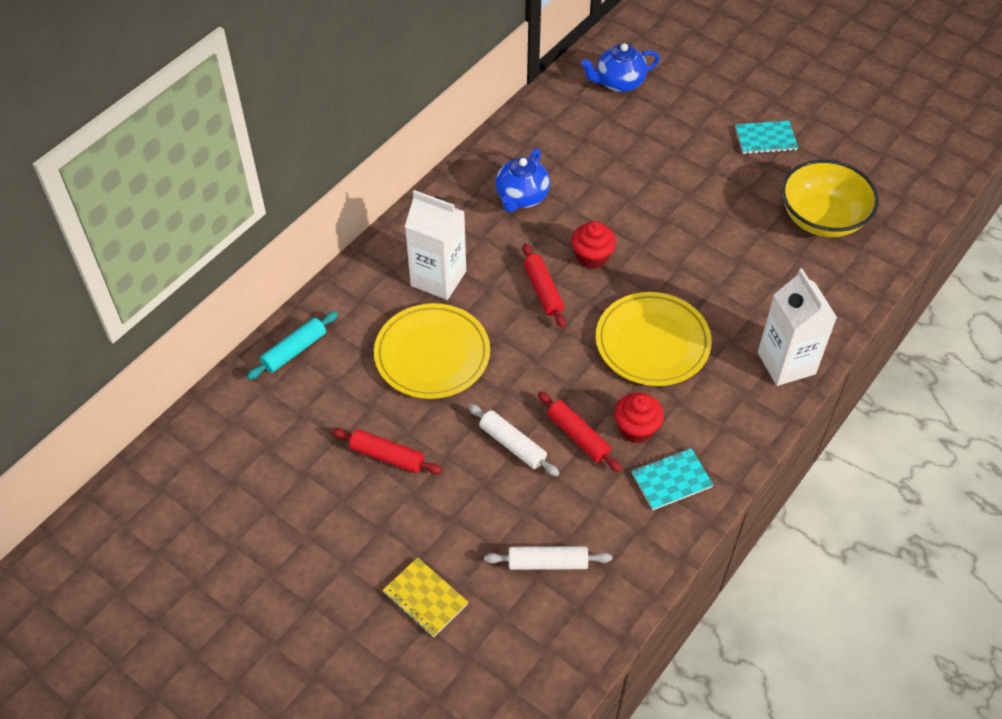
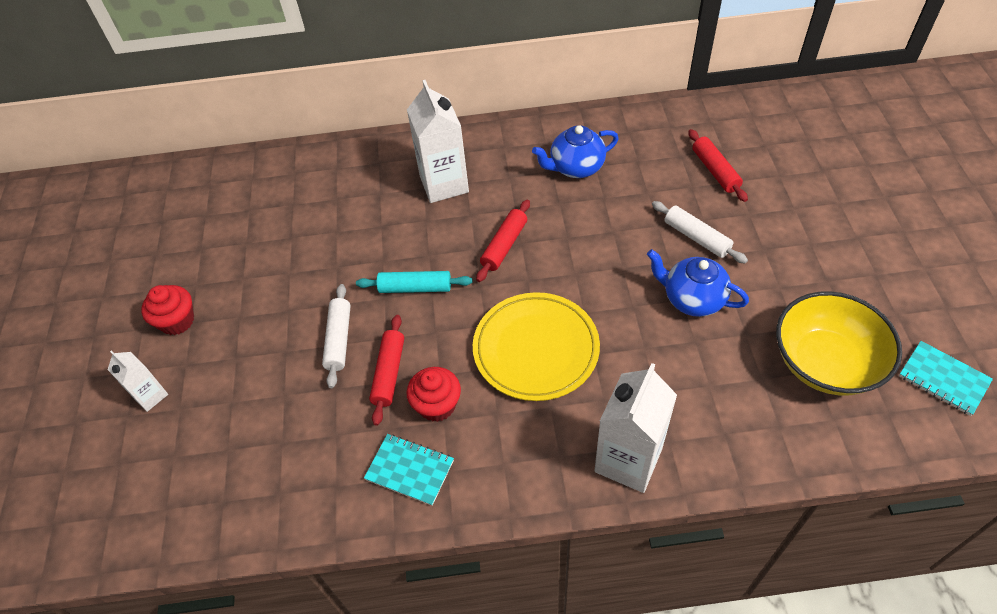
camera: 50 degrees right, 0 degrees up
(294, 350) = (298, 166): turquoise rolling pin -> turquoise rolling pin (415, 288)
(387, 456) = (257, 279): red rolling pin -> red rolling pin (715, 171)
(425, 598) = (150, 396): yellow notebook -> white carton
(432, 354) = (372, 233): yellow plate -> none
(547, 563) = (248, 447): white rolling pin -> white rolling pin (696, 237)
(592, 257) = (573, 247): red cupcake -> red cupcake (177, 321)
(619, 83) = (765, 131): blue teapot -> blue teapot (692, 299)
(765, 139) = (851, 257): turquoise notebook -> turquoise notebook (943, 379)

